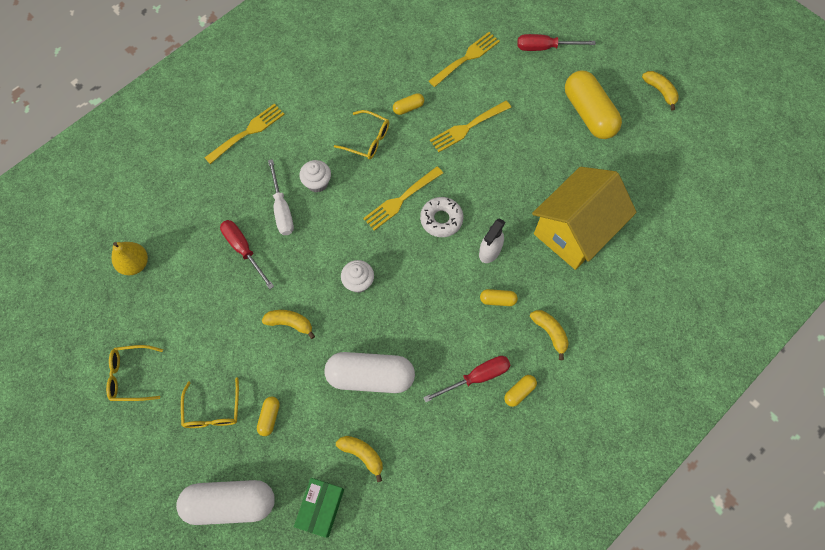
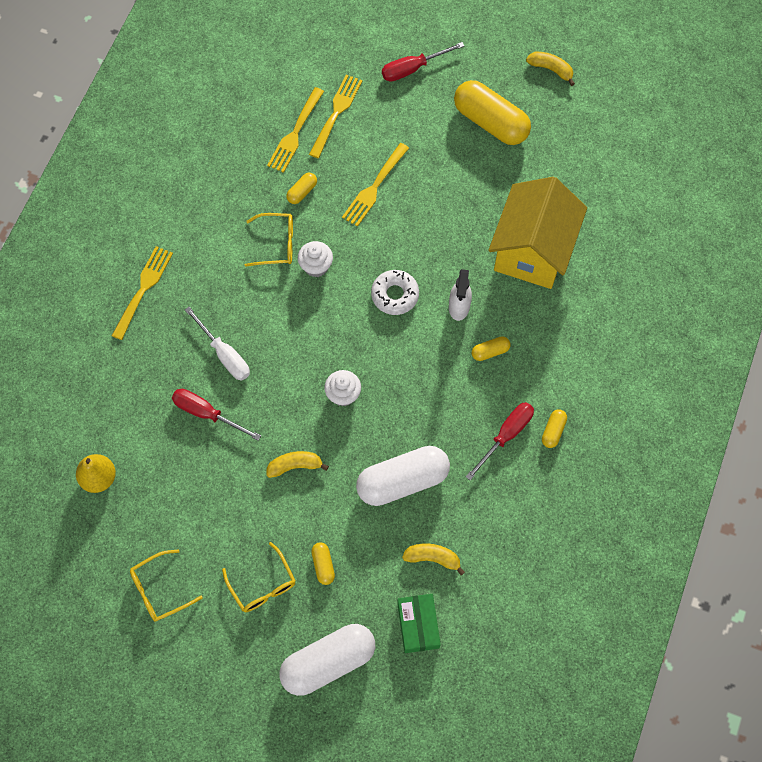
camera: 25 degrees left, 0 degrees up
(317, 183) = (247, 311): white cupcake -> white cupcake (316, 266)
(401, 199) = (344, 291): yellow fork -> yellow fork (295, 132)
(550, 333) = (555, 361): yellow banana -> none

